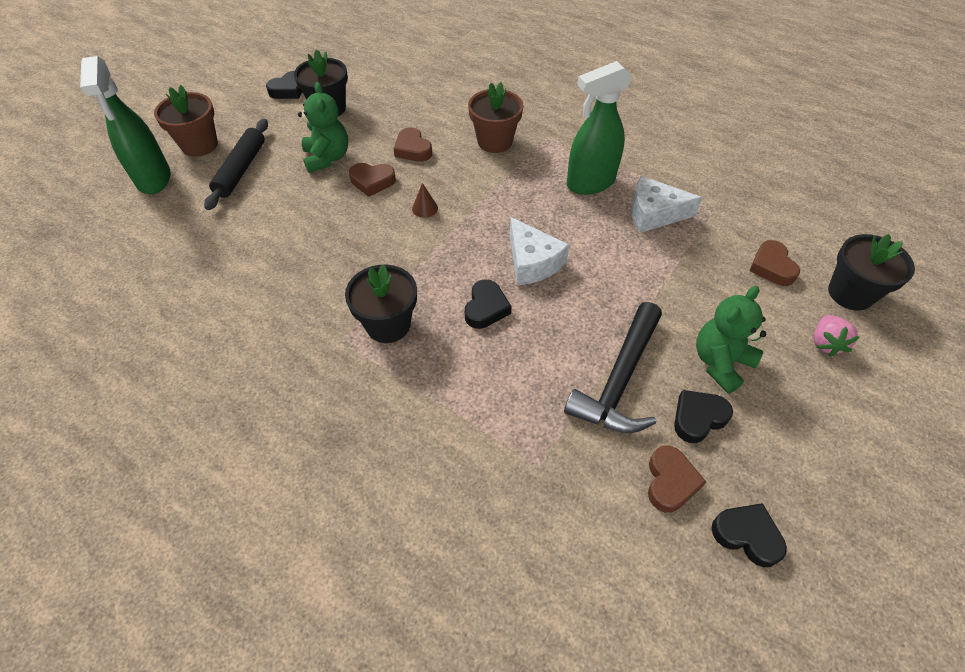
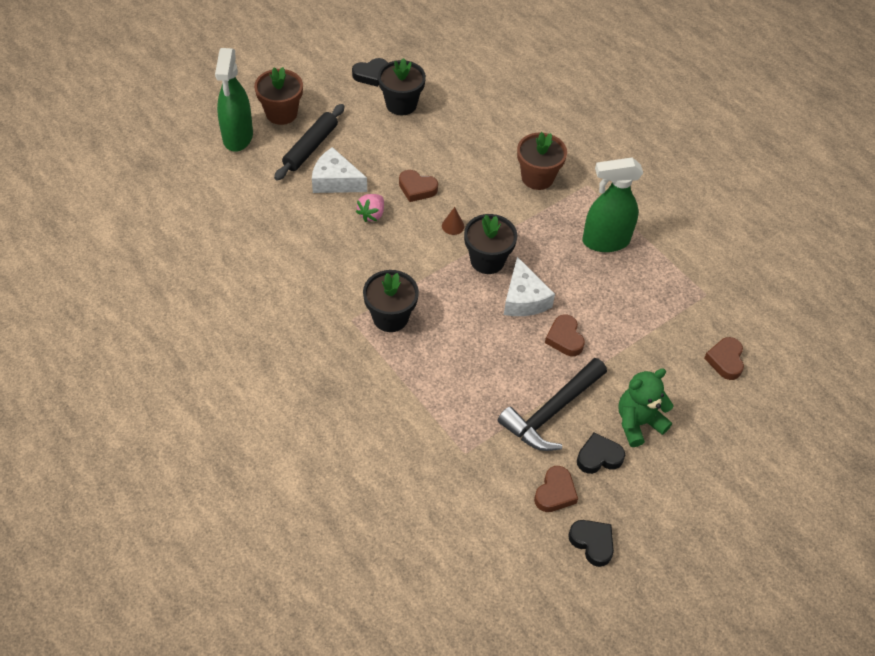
camera: 15 degrees right, 0 degrees up
(327, 158) = (385, 155): green teddy bear -> none
(412, 149) = (462, 166): brown heart -> brown heart (564, 338)
(486, 308) = (471, 326): black heart -> none
(654, 214) = (647, 285): white cheese -> white cheese (335, 181)
(825, 343) = (733, 434): pink strawberry -> pink strawberry (372, 214)
(850, 293) = (780, 402): black flower pot -> black flower pot (487, 260)

